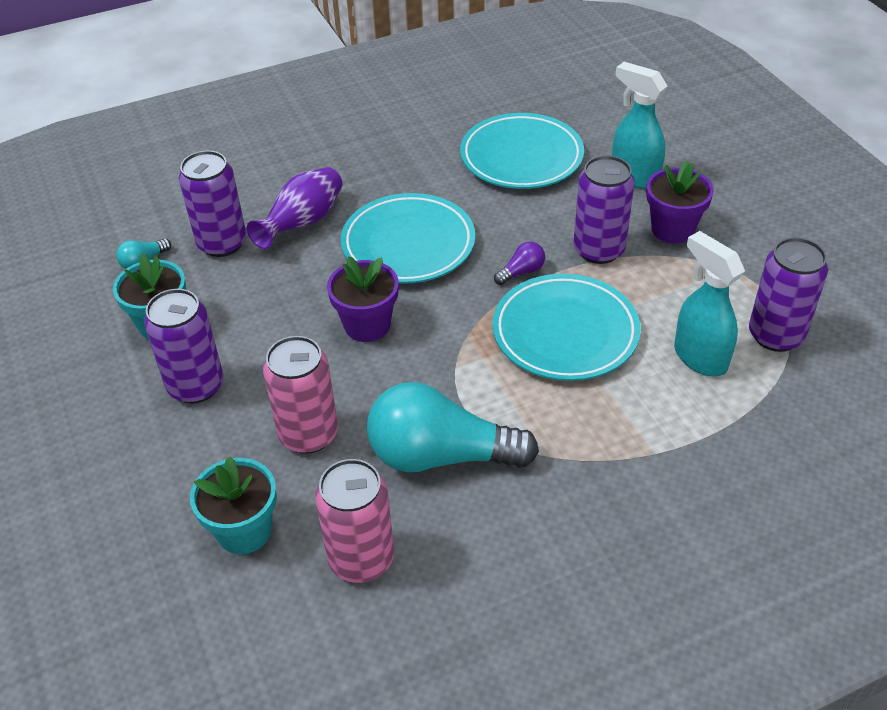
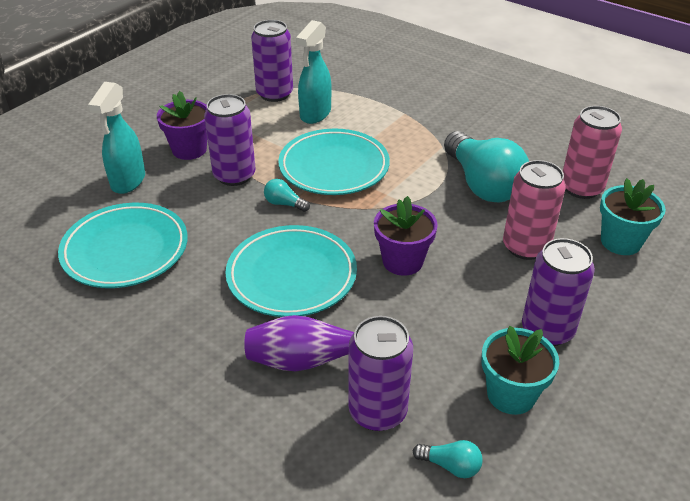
camera: 120 degrees left, 5 degrees down
(521, 272) = (284, 204): purple light bulb -> turquoise light bulb

